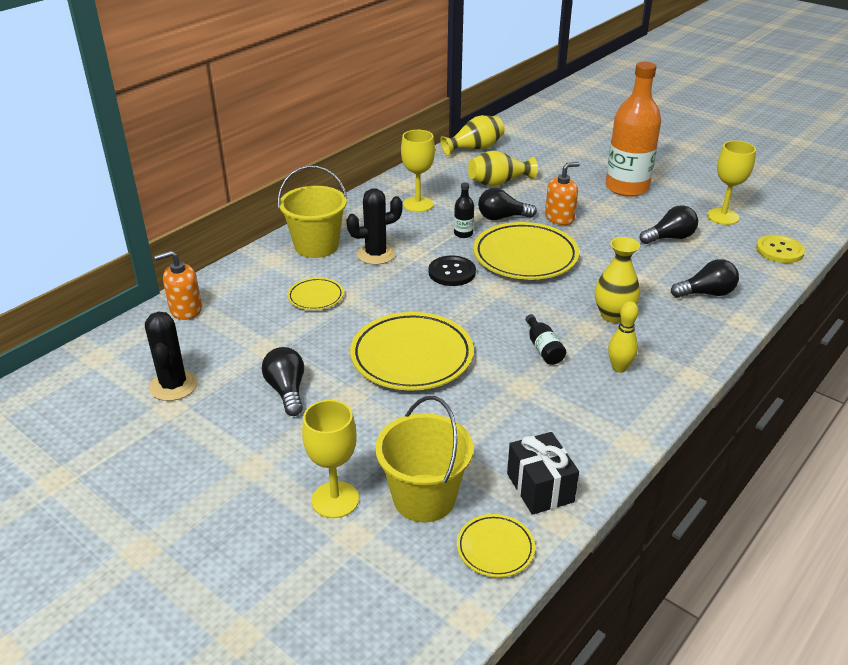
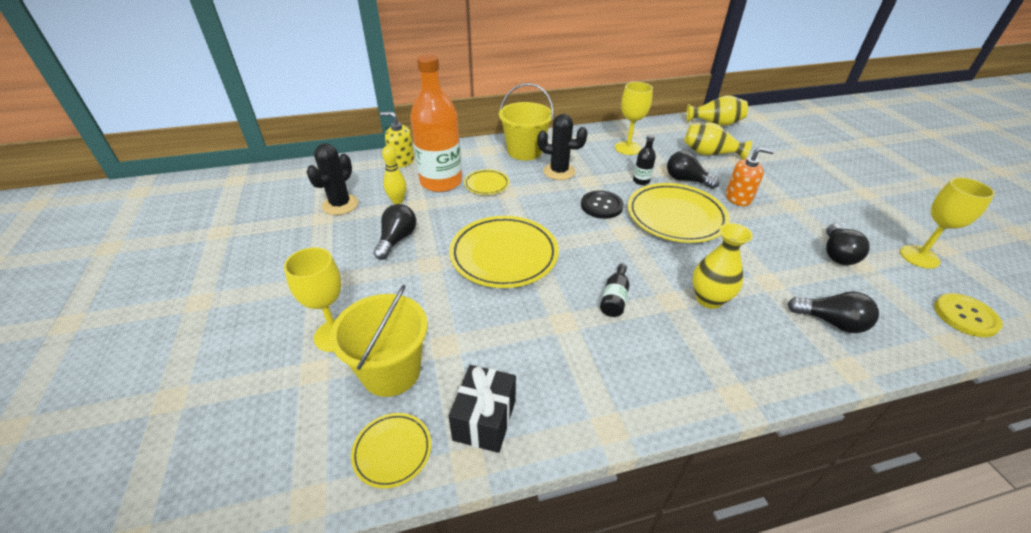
camera: 35 degrees right, 5 degrees up
(185, 309) = (402, 161): orange soap dispenser -> yellow soap dispenser
(619, 368) = (668, 350): yellow bowling pin -> yellow bowling pin (397, 201)
(627, 187) = (831, 195): orange bottle -> orange bottle (441, 182)
(670, 238) = (837, 254): black light bulb -> black light bulb turned 90 degrees clockwise

